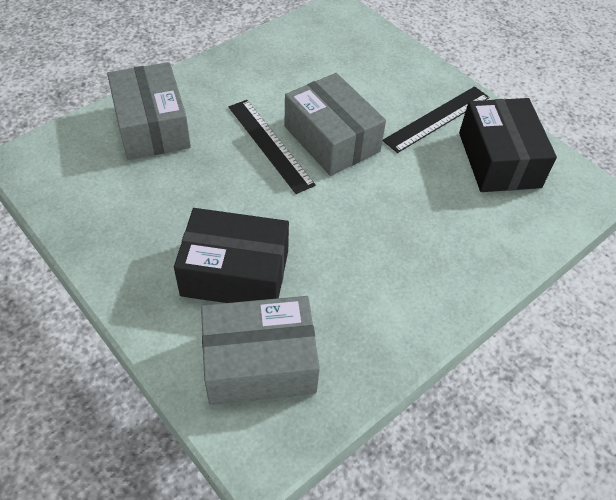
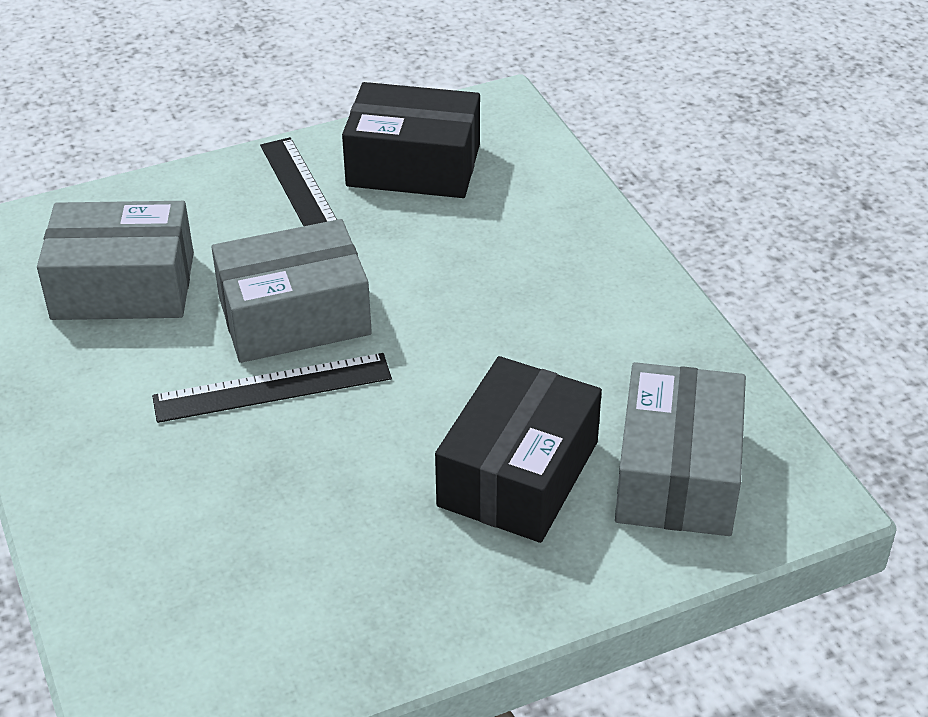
camera: 70 degrees left, 10 degrees down
(152, 126) = (152, 531): grey box -> grey box (123, 286)

